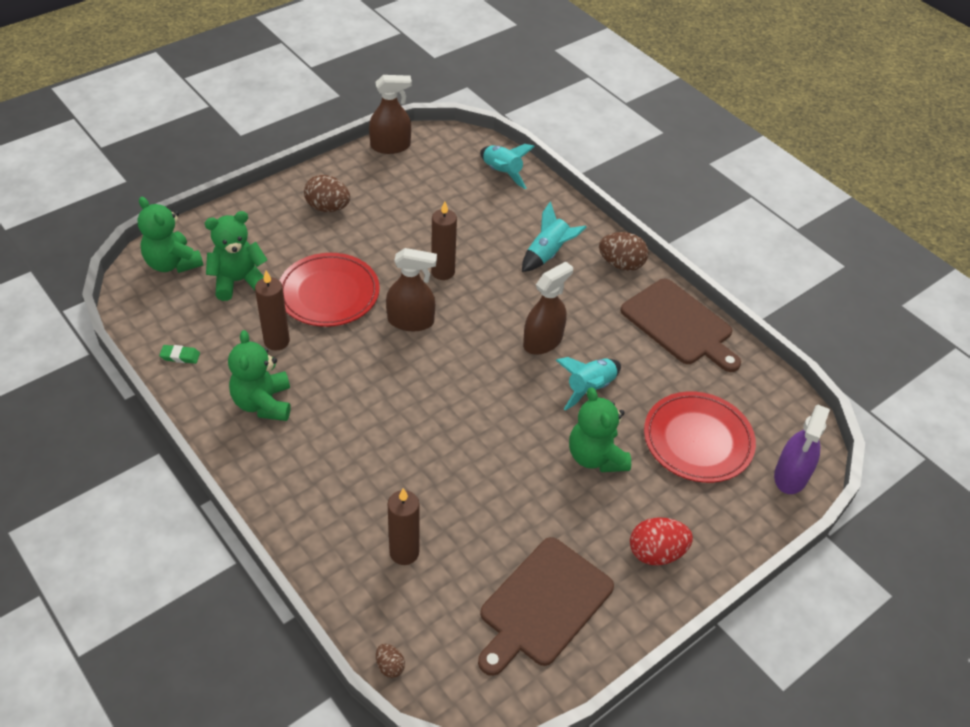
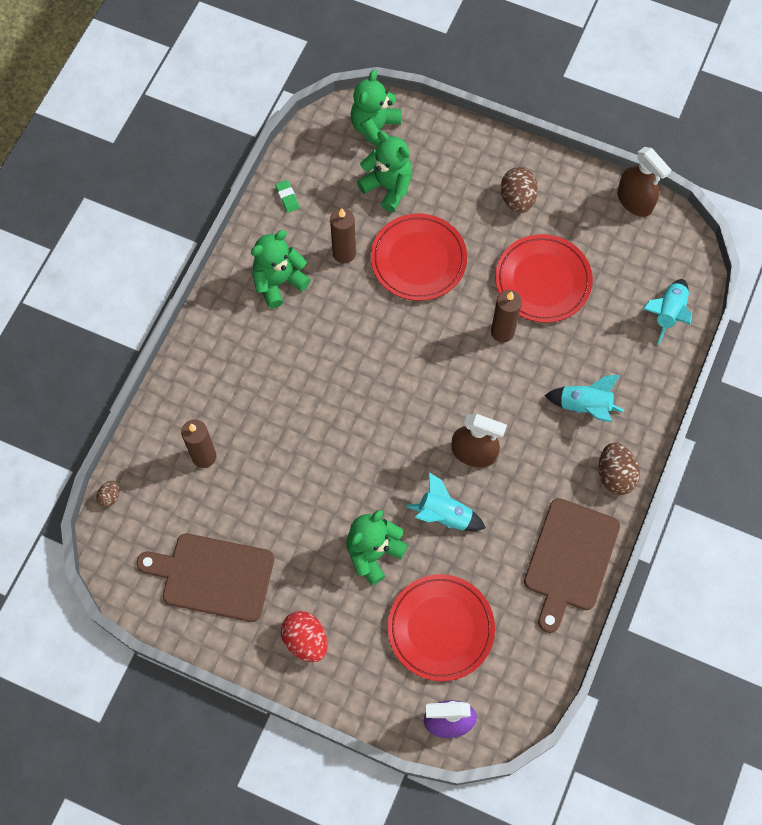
camera: 65 degrees right, 20 degrees up
(411, 321) = (429, 338): brown spray bottle -> none
(416, 227) = (543, 281): none -> red plate

